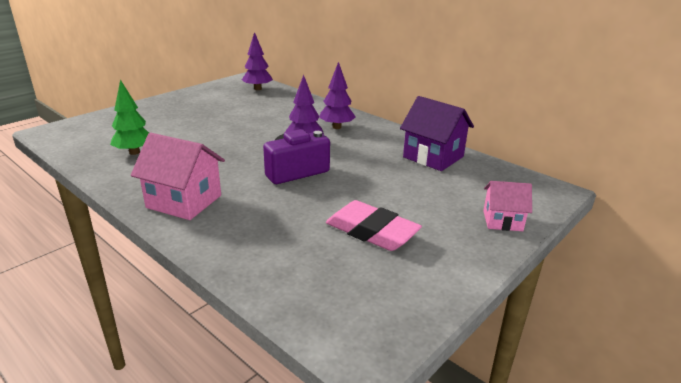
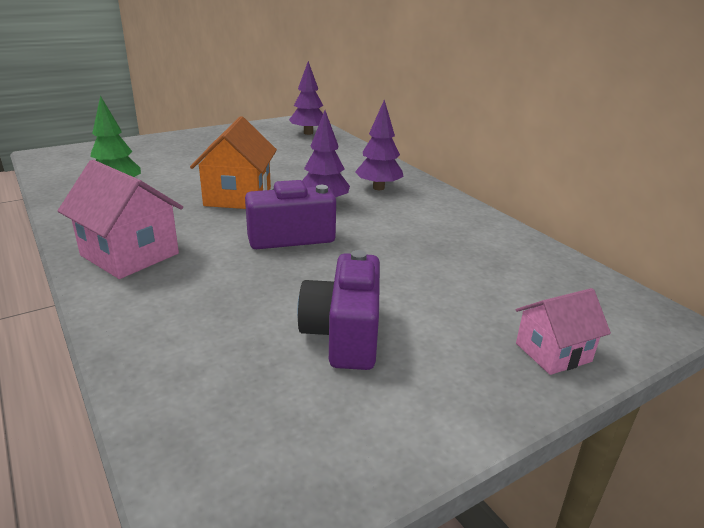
camera: 15 degrees right, 0 degrees up
(236, 147) = (238, 196): none -> orange house
(371, 231) = (344, 335): pink eraser -> purple camera
(433, 157) = (490, 242): purple house -> none
(502, 221) = (553, 352): pink house -> pink house turned 45 degrees counterclockwise

